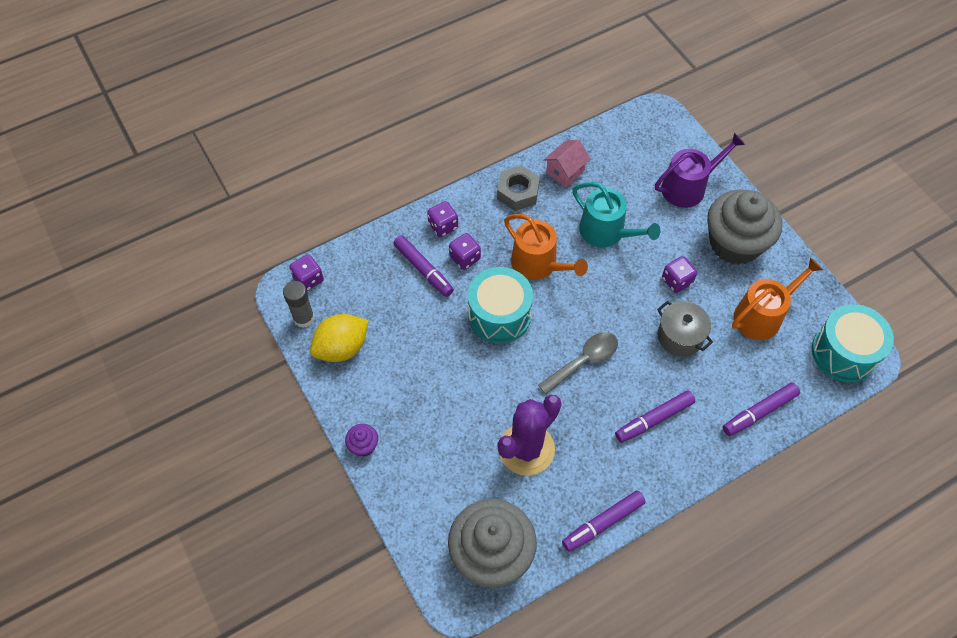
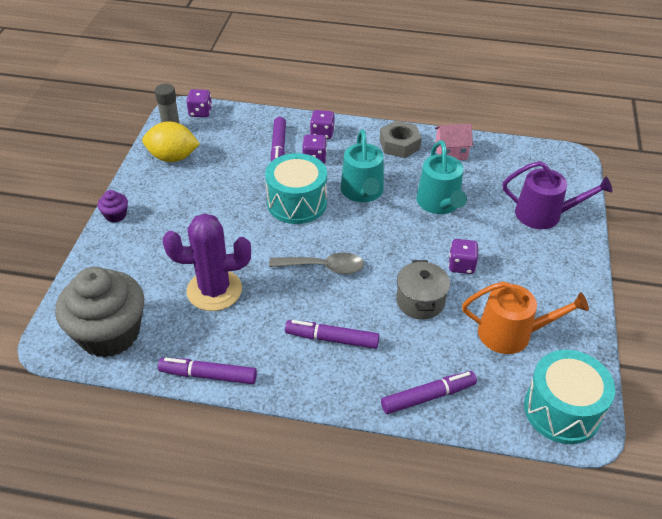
camera: 40 degrees right, 15 degrees down
(538, 264) = (362, 192): orange watering can -> turquoise watering can
(734, 243) = (543, 272): grey cupcake -> none
(759, 412) = (428, 396): purple marker -> purple marker turned 150 degrees clockwise

